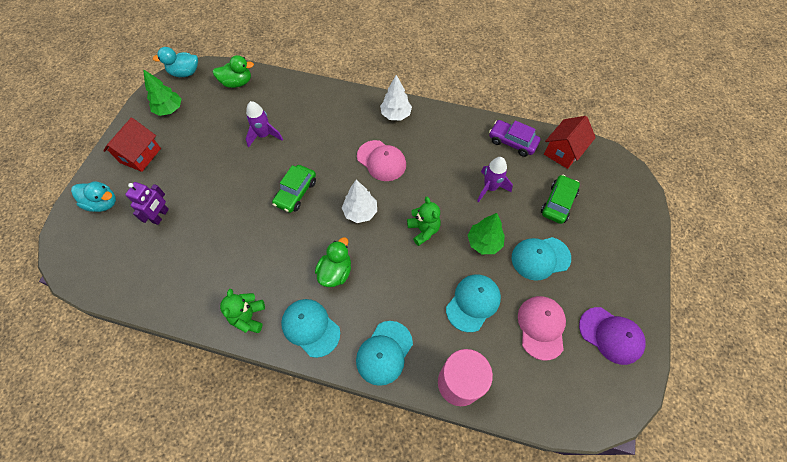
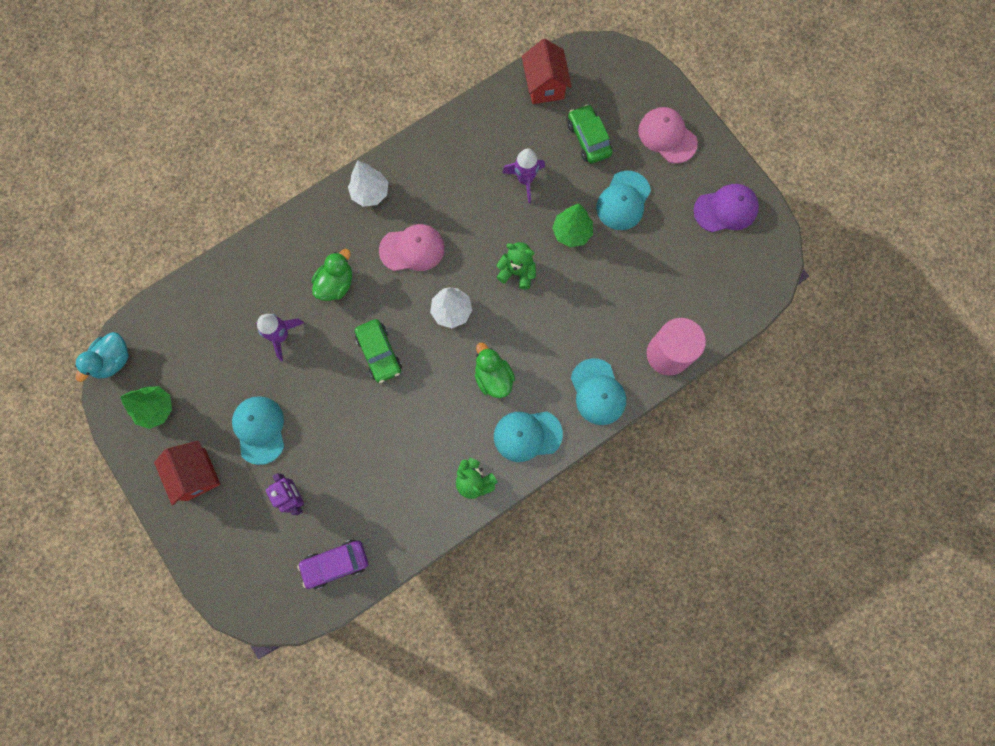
camera: 50 degrees left, 15 degrees up
(103, 203) = (228, 544): turquoise duck -> none
(237, 83) = (181, 315): green duck -> green duck (336, 284)
(473, 303) = (615, 288): turquoise cap -> turquoise cap (260, 429)
(512, 142) = (496, 118): purple car -> purple car (335, 564)
(541, 327) = (677, 254): pink cap -> pink cap (667, 136)

